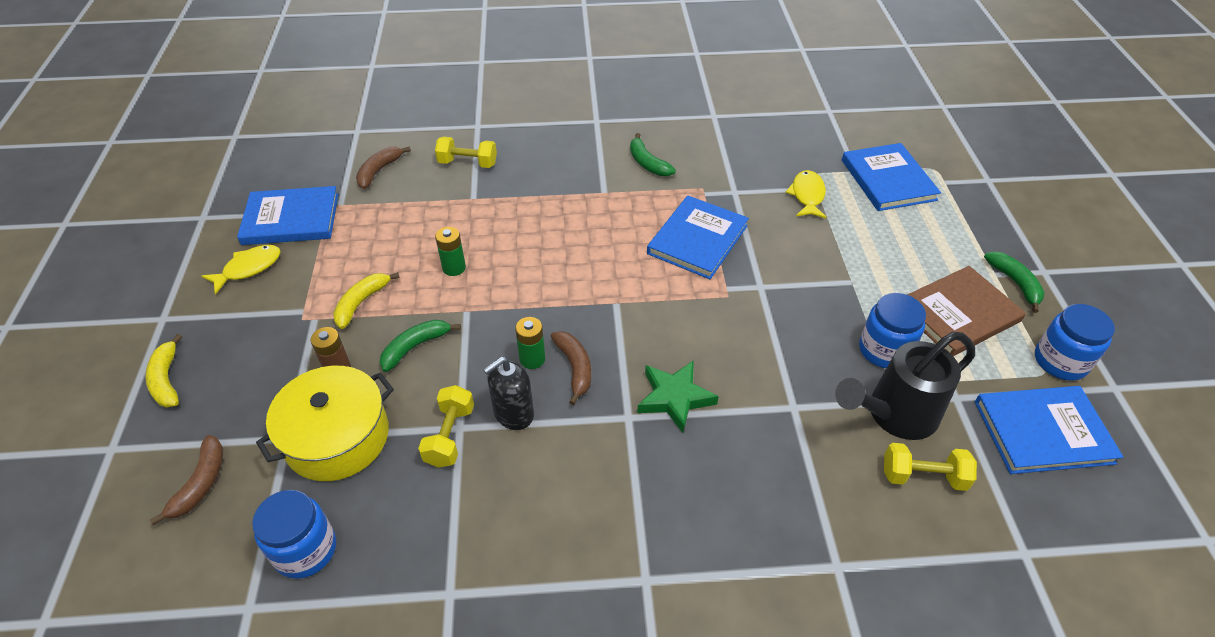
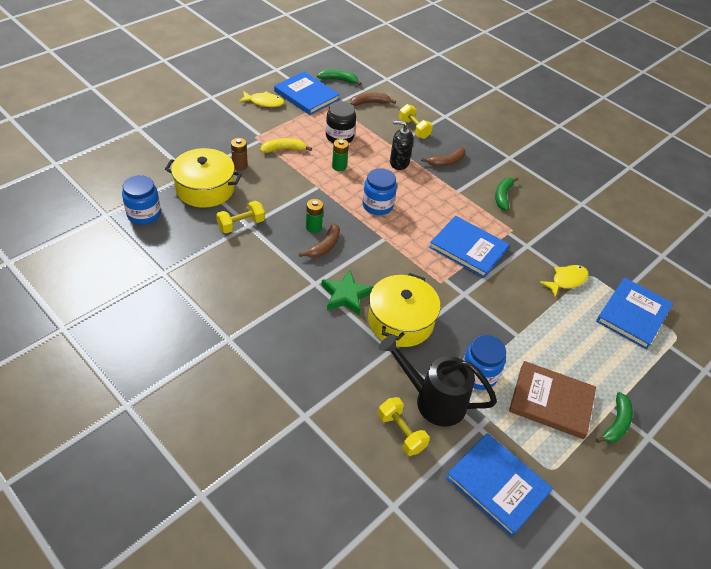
camera: 45 degrees right, 0 degrees up
(167, 380) = (183, 120): yellow banana -> none
(201, 483) = (146, 163): brown banana -> brown banana (446, 162)
(403, 235) = (339, 137): none -> black jar
(415, 347) = (278, 183): green banana -> green banana (338, 80)
(513, 413) = (275, 239): black soap dispenser -> black soap dispenser (399, 163)
(697, 239) = (468, 248): blue book -> blue book turned 45 degrees clockwise
(756, 369) = (400, 321): none -> yellow pot
(1060, 361) = (570, 475): blue jar -> blue jar (377, 205)

